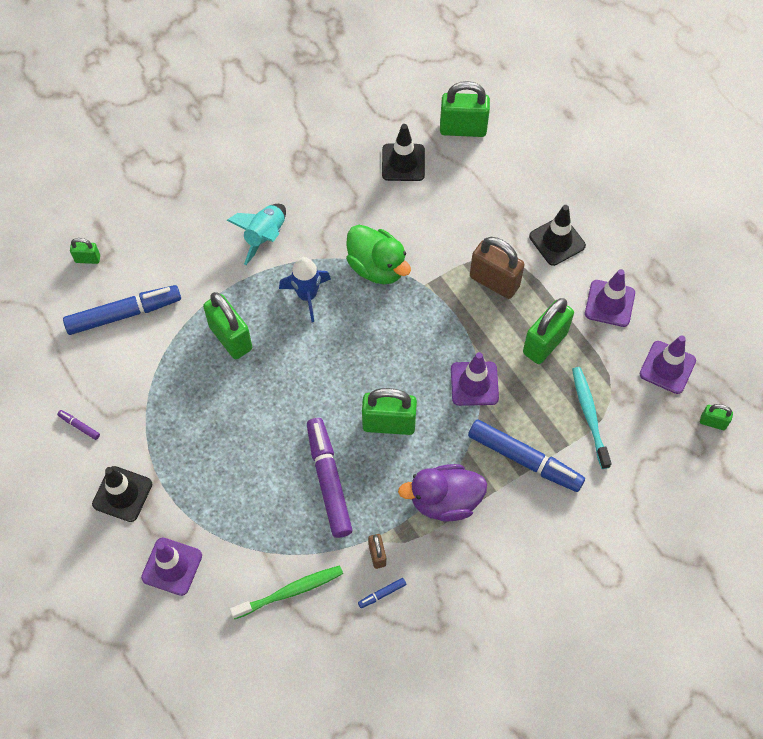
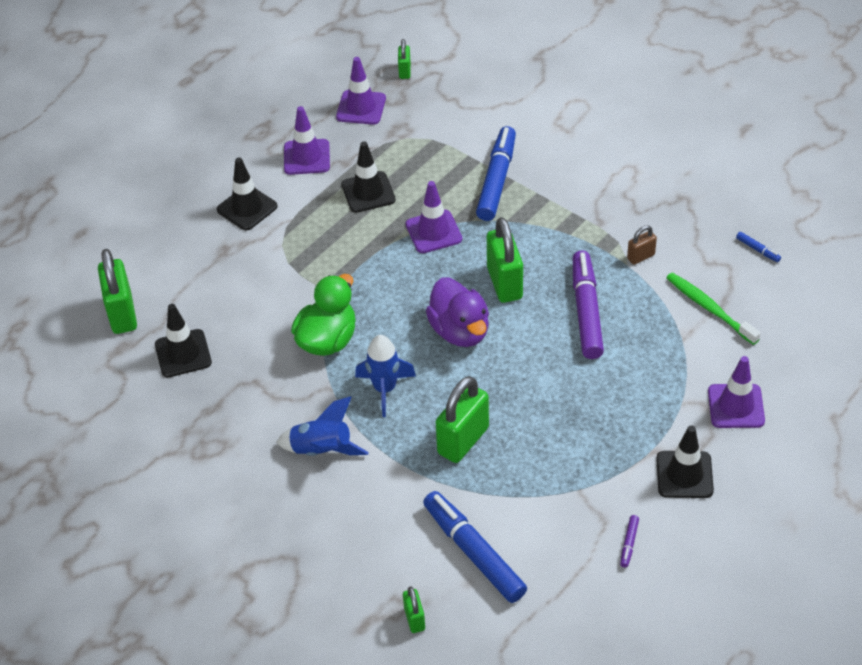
camera: 105 degrees left, 15 degrees down
(265, 236) = (322, 450): turquoise rocket -> blue rocket
(328, 481) = (586, 311): purple marker -> purple marker turned 120 degrees clockwise
(382, 594) = (675, 243): blue marker -> blue marker (757, 250)
(445, 501) = (564, 224): purple duck -> purple duck (460, 331)
(494, 281) = (311, 243): brown padlock -> none
(545, 343) = (368, 192): green padlock -> black traffic cone
(589, 415) = (432, 147): turquoise toothbrush -> none

